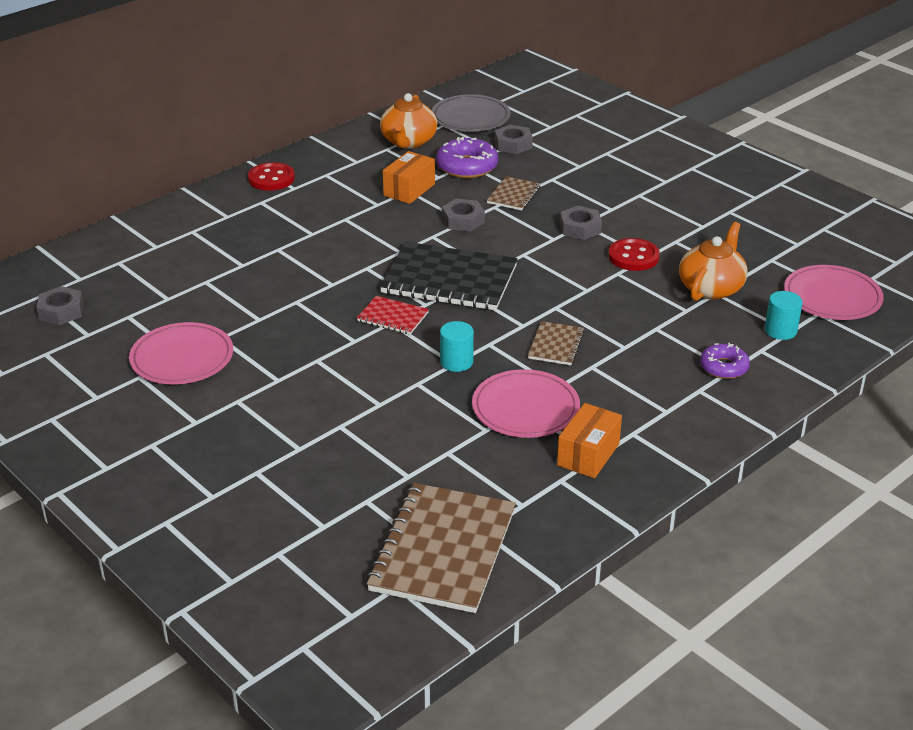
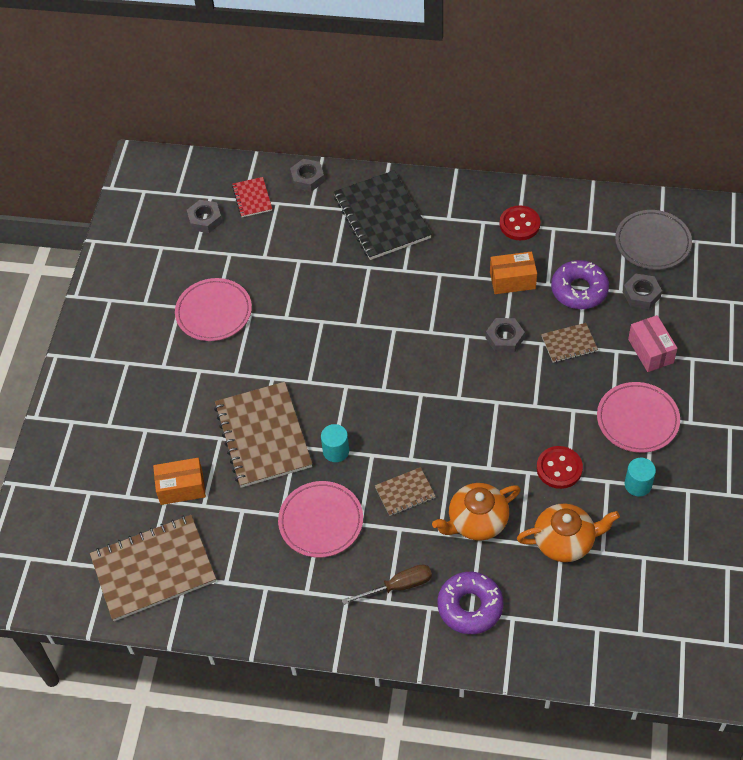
camera: 55 degrees right, 20 degrees up
(271, 179) = (447, 198): red button -> red button (519, 224)
(377, 397) = (263, 436): none -> brown notebook
(393, 317) = (352, 383): red notebook -> red notebook (252, 198)
(408, 142) = (577, 233): orange teapot -> orange teapot (476, 521)
(449, 280) = (423, 382): black notebook -> black notebook (382, 217)
(573, 165) = (650, 351): none -> pink box
(580, 228) = (565, 412): grey nut -> grey nut (307, 178)
(588, 454) = (303, 586): orange box -> orange box (181, 488)
(655, 397) = (398, 586): none -> brown screwdriver
(724, 367) = (470, 606): purple donut -> purple donut, size x1.57
(780, 331) = (549, 616): turquoise cylinder -> turquoise cylinder (638, 485)
(832, 297) = (629, 626): pink plate -> pink plate (637, 419)

